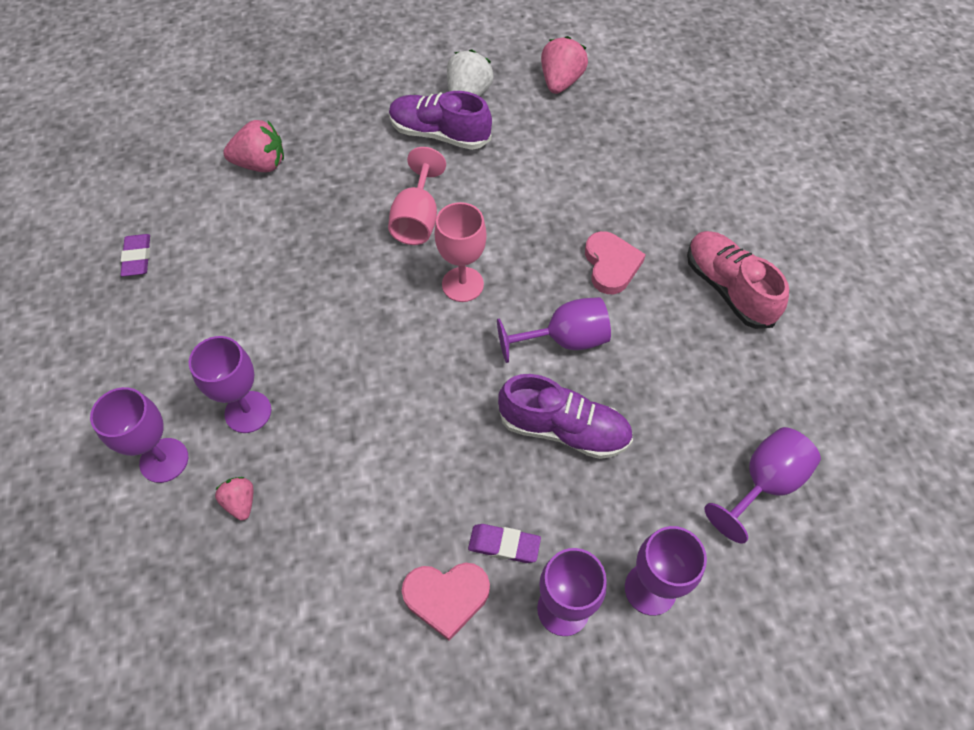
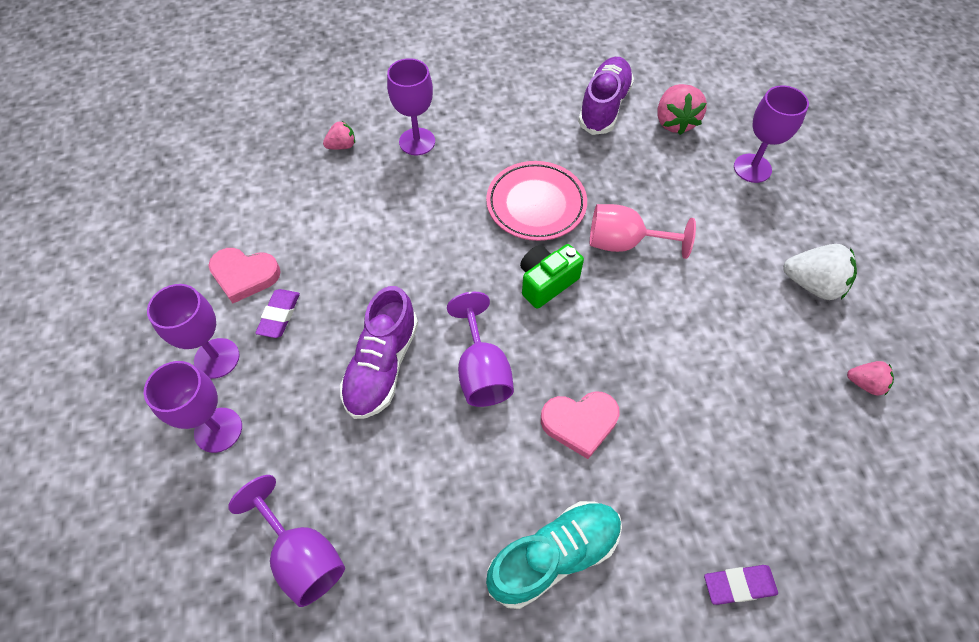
camera: 90 degrees right, 0 degrees up
(137, 258) = (561, 60): purple eraser -> purple eraser (739, 585)
(164, 460) = (381, 101): purple goblet -> purple goblet (752, 168)
(361, 290) = (536, 204): none -> pink plate
(439, 134) = (744, 259): purple shoe -> purple shoe (604, 107)
(446, 597) = (244, 275): pink heart -> pink heart turned 75 degrees counterclockwise
(462, 284) = (546, 282): pink goblet -> green camera
(560, 82) = (865, 383): pink strawberry -> pink strawberry, size x0.57
(728, 289) = (554, 556): pink shoe -> turquoise shoe

